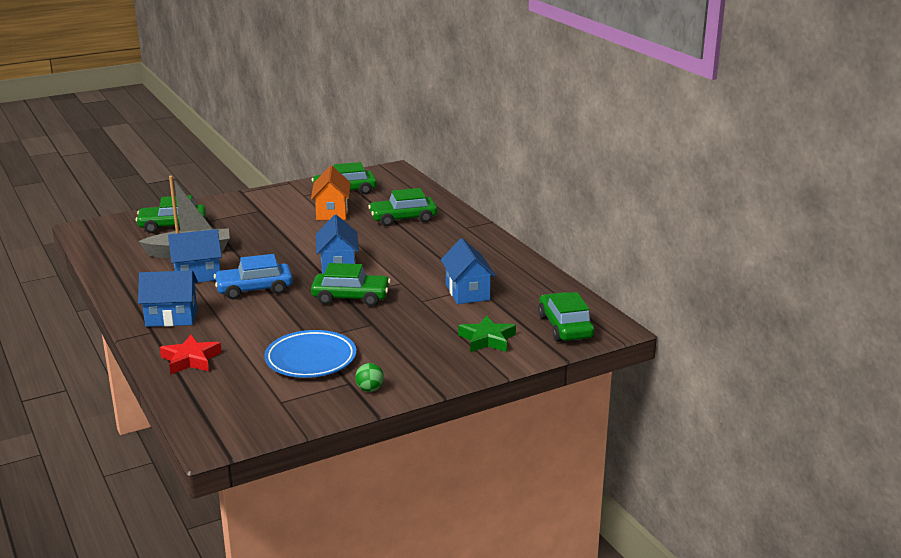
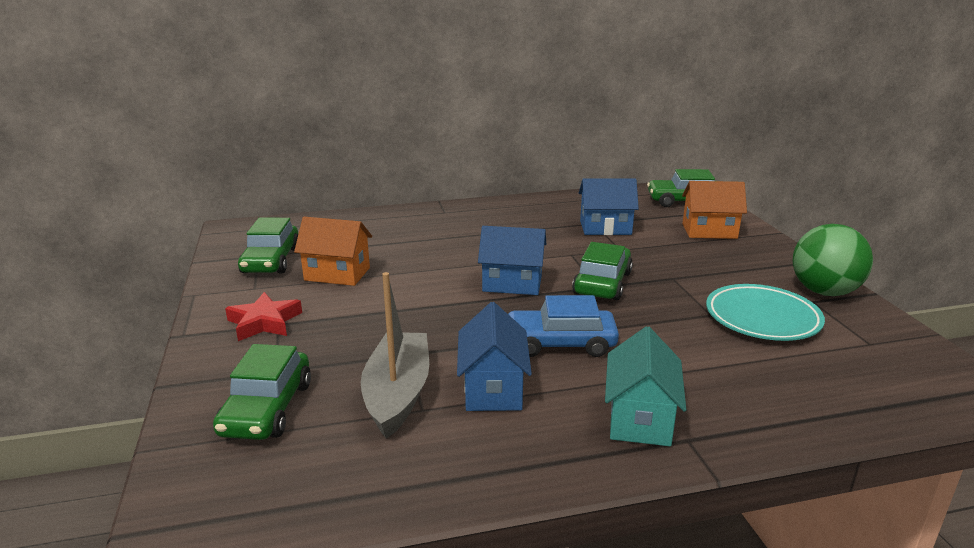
camera: 75 degrees left, 0 degrees up
(171, 317) = (640, 419): blue house -> turquoise house
(191, 359) = (776, 404): red star -> red star (264, 322)
(254, 289) = (560, 343): blue car -> blue car turned 90 degrees clockwise
(311, 359) = (762, 318): blue plate -> turquoise plate
(370, 389) = (824, 292): green ball -> green ball, size x2.29
(403, 218) = (395, 237): green car -> none
(487, 339) = (709, 231): green star -> orange house

